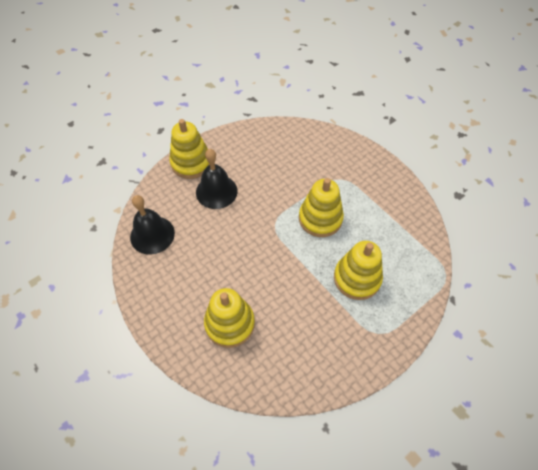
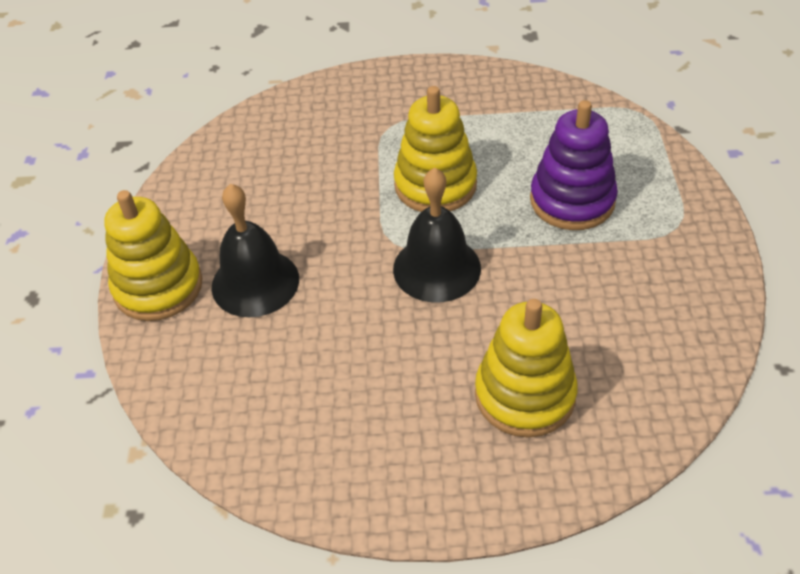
camera: 50 degrees left, 10 degrees down
(152, 235) = (250, 420): black bell -> black bell (437, 268)
(357, 278) = (572, 200): yellow stacking toy -> purple stacking toy

